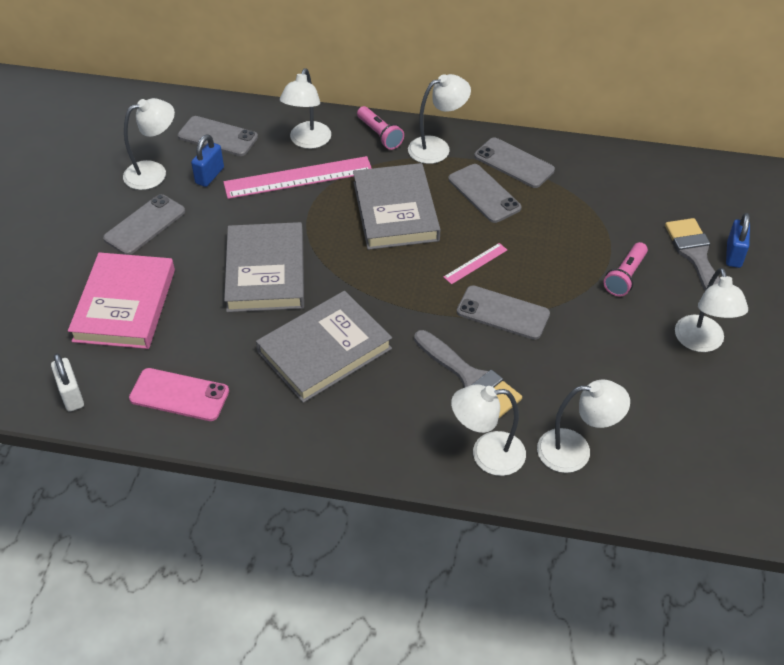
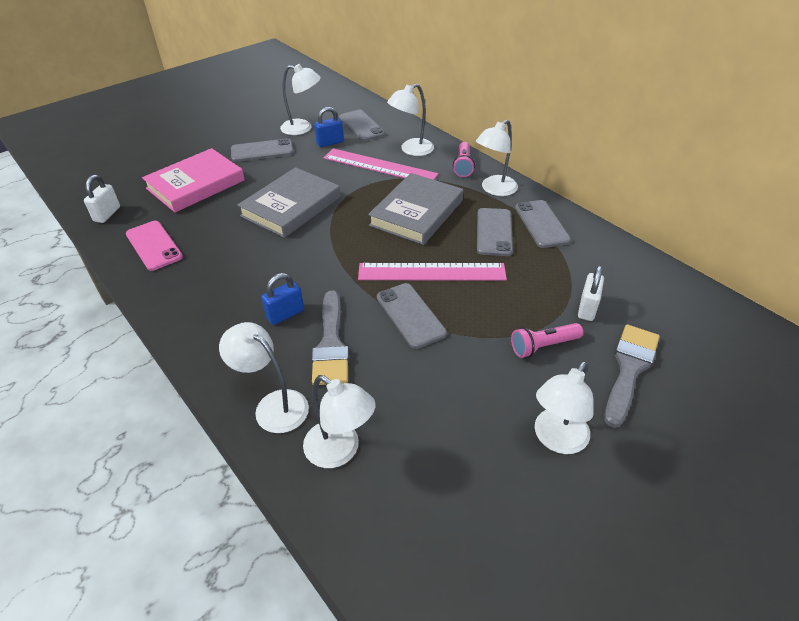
camera: 40 degrees right, 5 degrees down
(324, 350) = (263, 269): grey book -> none
(437, 147) = (494, 189): white lamp -> white lamp turned 120 degrees clockwise
(475, 263) = (431, 272): pink ruler -> pink ruler, size x2.12
(624, 225) = (587, 308): none -> white padlock
(734, 255) = (672, 386): blue padlock -> blue padlock (285, 314)

